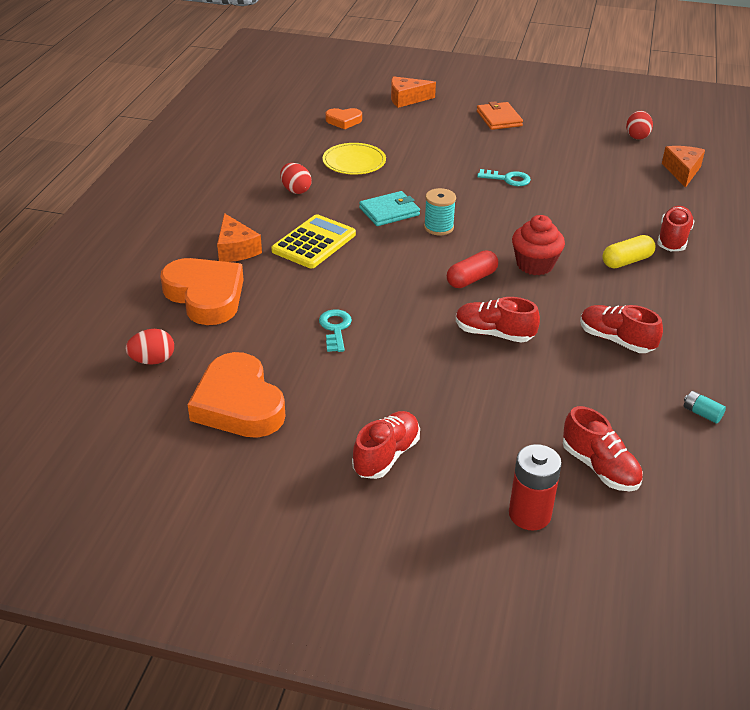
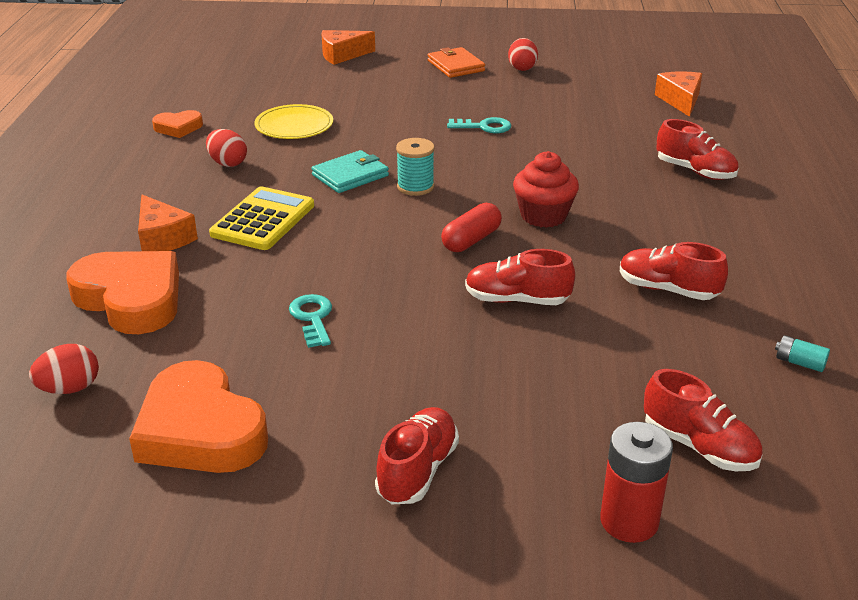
camera: 10 degrees left, 5 degrees down
(344, 121) = (272, 84): orange heart -> orange heart (178, 128)
(626, 261) = (650, 200): yellow capsule -> none
(637, 136) = (618, 70): red egg -> red egg (522, 68)
(673, 239) = (695, 171): red shoe -> red shoe turned 120 degrees clockwise

